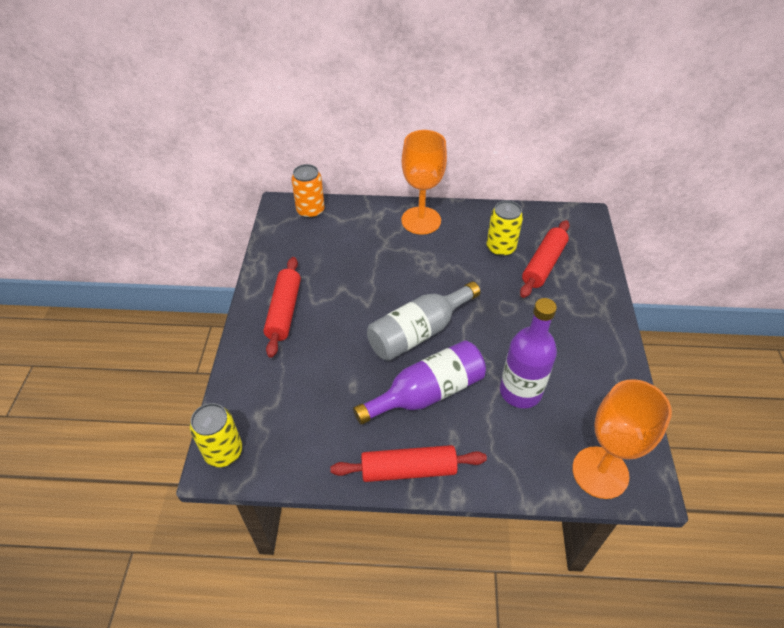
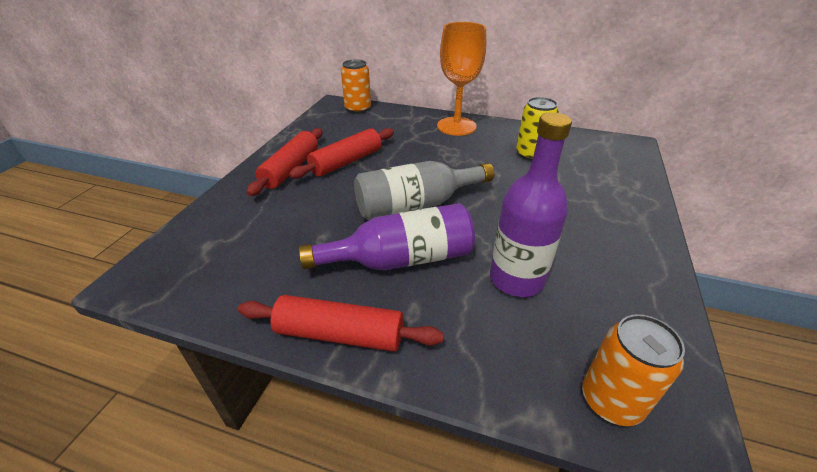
camera: 15 degrees right, 10 degrees down
(223, 452) = (148, 270): yellow can -> none
(543, 264) = (575, 172): red rolling pin -> red rolling pin (346, 162)
(600, 472) = (611, 400): orange goblet -> orange can

